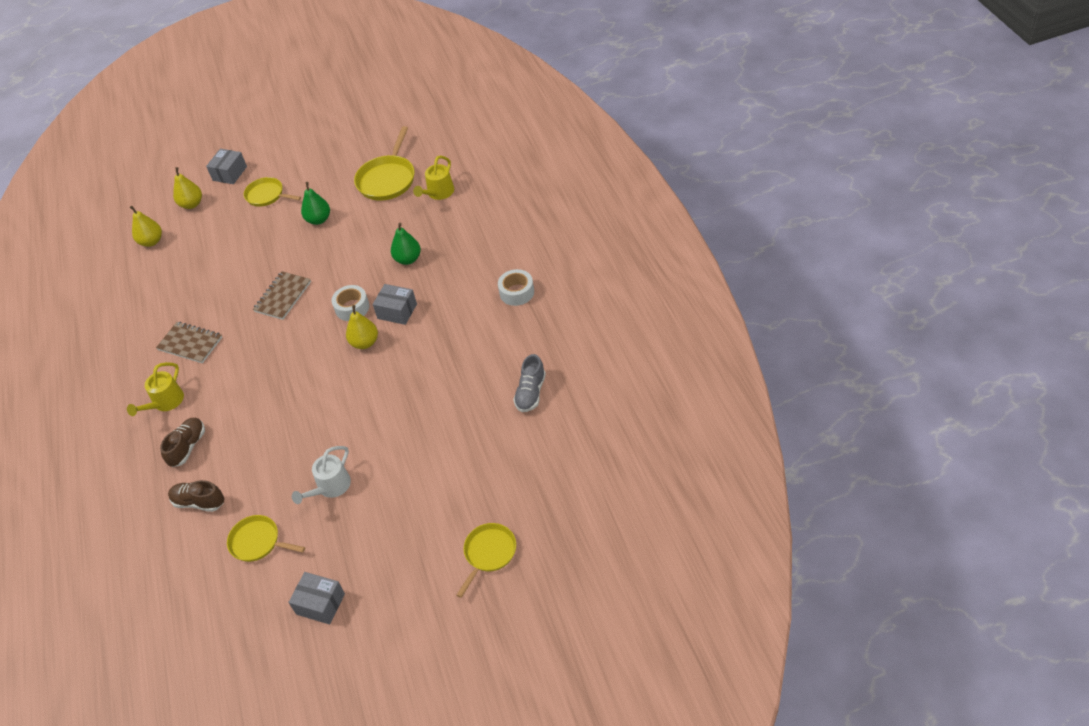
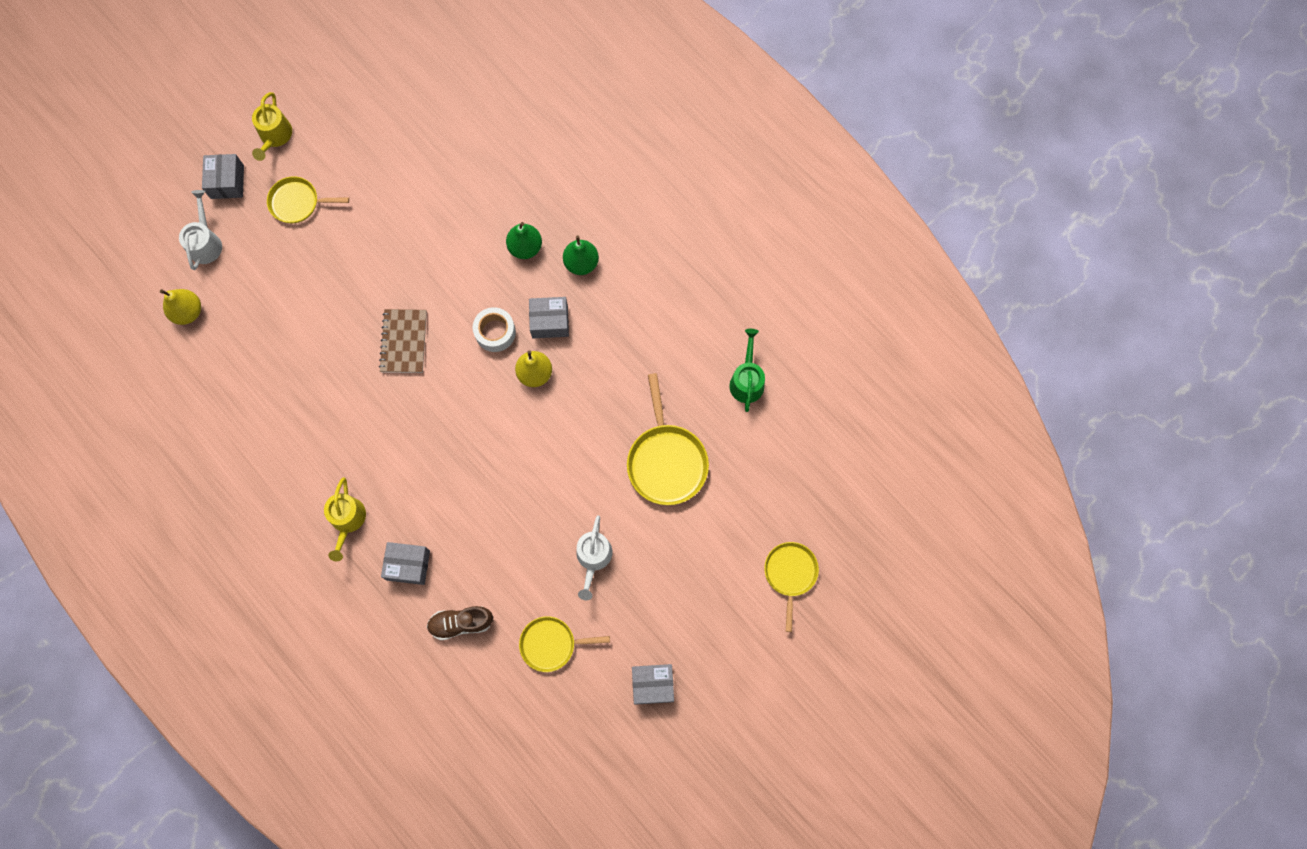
camera: 30 degrees left, 25 degrees up
(188, 447) = (408, 565): brown shoe -> grey box
(190, 344) = (329, 437): brown notebook -> none
(192, 204) = (206, 242): yellow pear -> white watering can
(319, 220) = (385, 221): green pear -> green pear (581, 263)
(387, 179) = (439, 138): yellow pan -> yellow pan (666, 461)
(438, 193) = (513, 142): yellow watering can -> yellow watering can (275, 137)
(517, 292) = (672, 257): white tape -> none
(531, 393) = (747, 380): grey shoe -> green watering can

